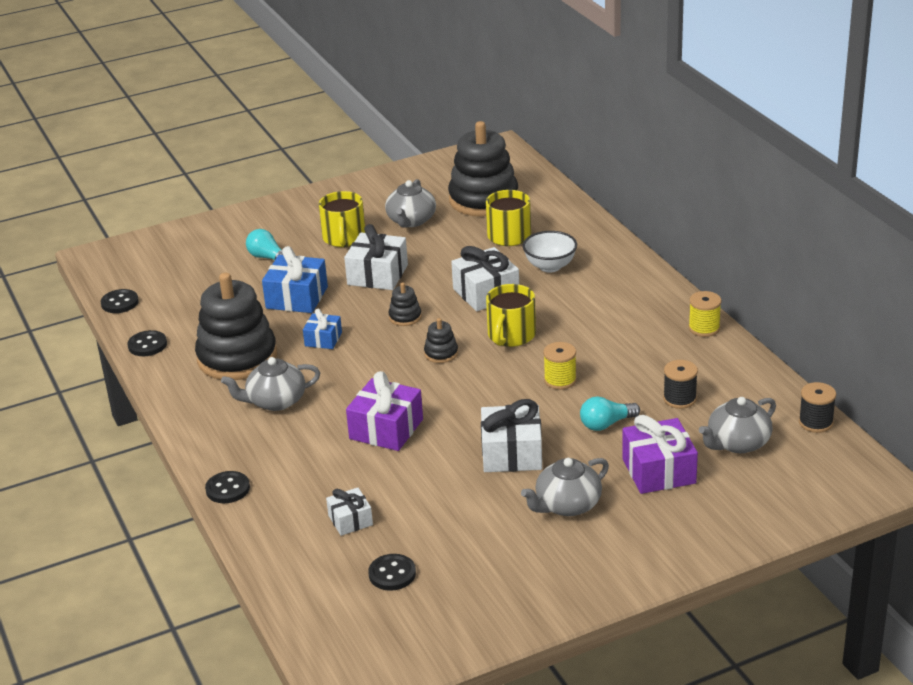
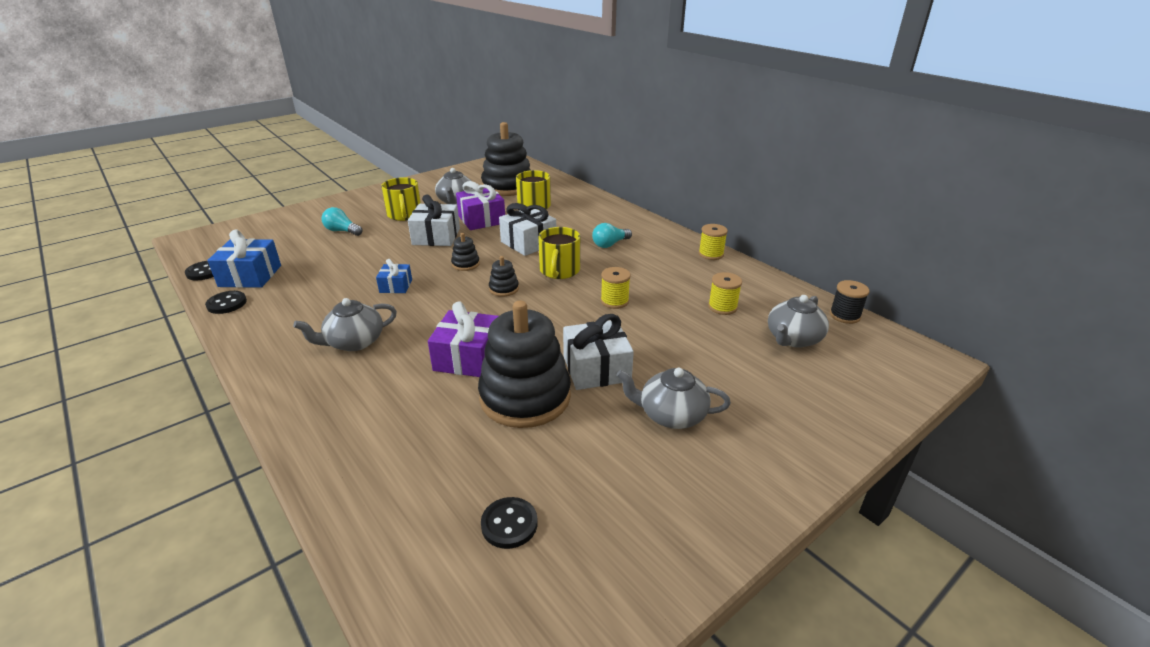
camera: 15 degrees left, 0 degrees up
(228, 489) = (304, 439): black button -> none
(237, 358) = (315, 307): black stacking toy -> black stacking toy (525, 397)
(297, 297) = (369, 257): blue gift -> blue gift (250, 276)
(350, 520) = (447, 460): white gift -> none
(550, 266) = (572, 222): white bowl -> none
(567, 505) = (671, 415): grey teapot -> grey teapot turned 60 degrees clockwise
(606, 424) = (671, 333): turquoise light bulb -> turquoise light bulb (610, 244)
(659, 471) = (740, 371): purple gift -> purple gift (482, 219)
(679, 399) = (722, 307): black spool -> yellow spool

